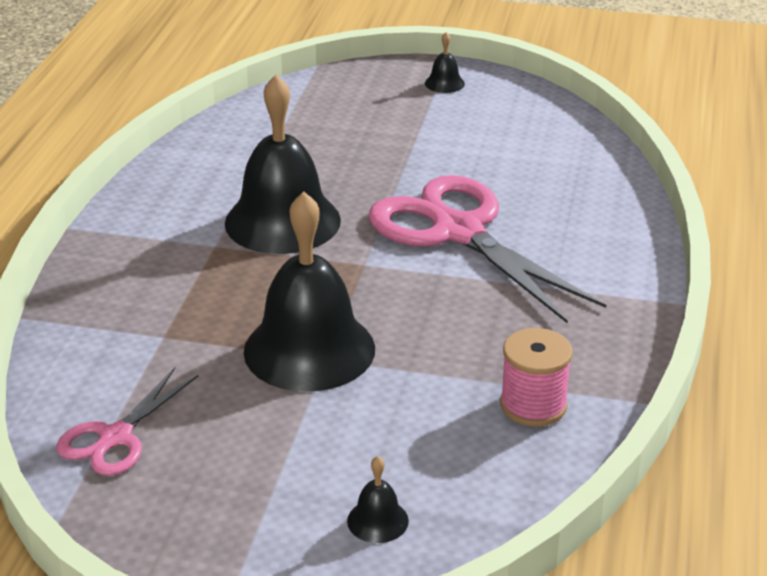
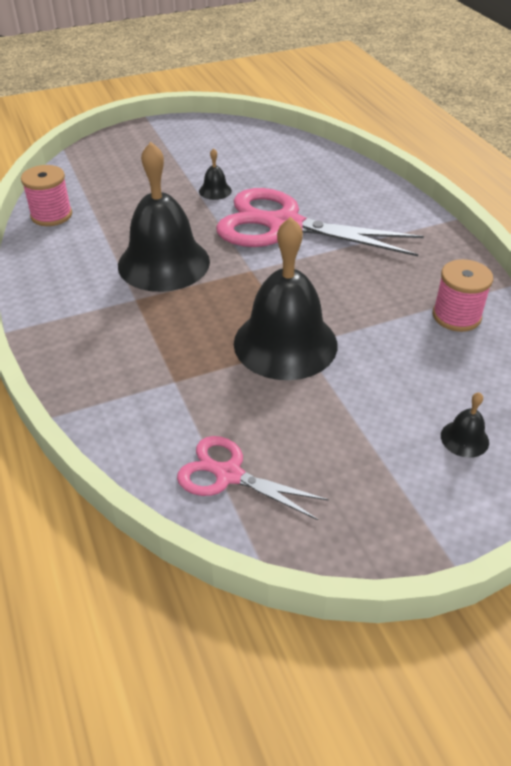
camera: 35 degrees left, 10 degrees up
(115, 437) = (229, 475): pink scissors -> pink scissors turned 120 degrees clockwise
(228, 131) = (51, 215): none -> pink spool
(444, 83) = (163, 135): black bell -> black bell (215, 191)

